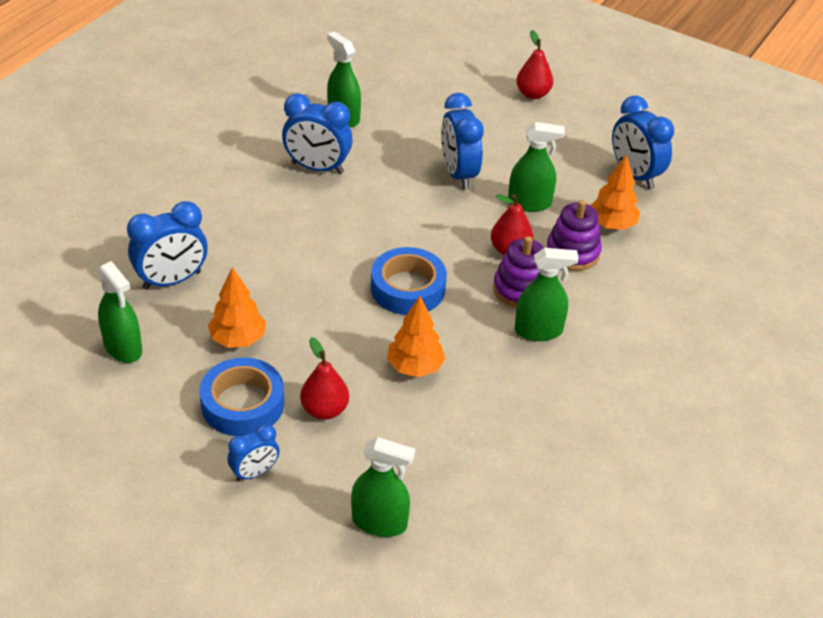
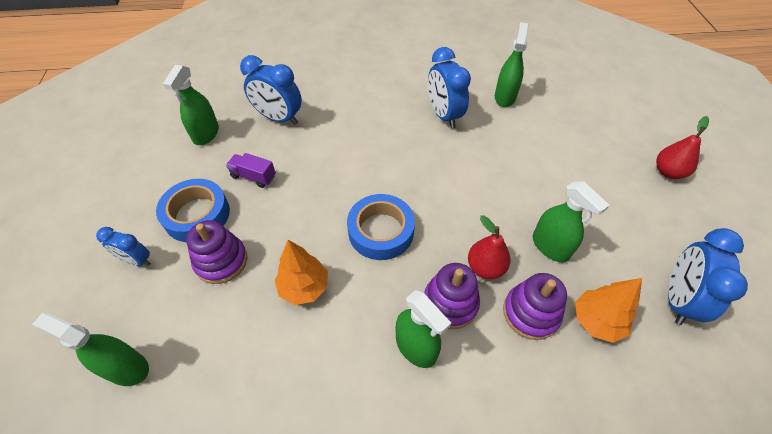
camera: 55 degrees right, 10 degrees up
(238, 339) = (253, 176): orange tree -> purple truck
(324, 410) = (221, 261): red pear -> purple stacking toy
(379, 522) = (127, 368): green spray bottle -> green spray bottle turned 135 degrees clockwise
(458, 174) = (527, 185): blue clock -> none

